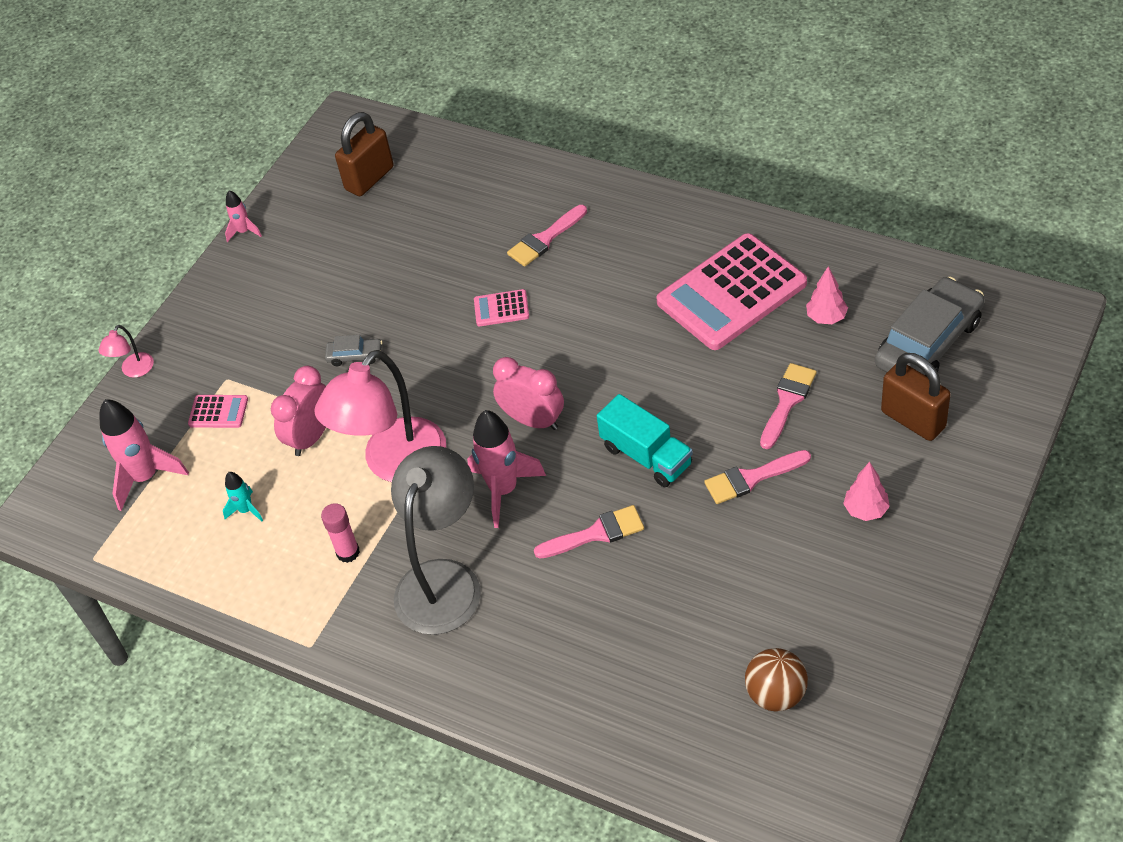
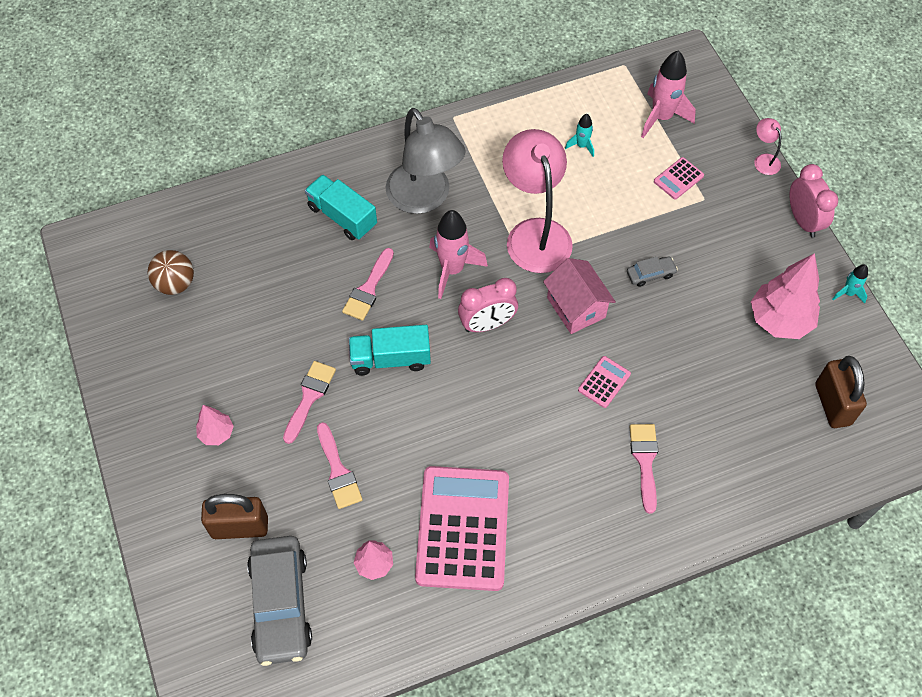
camera: 125 degrees right, 10 degrees up
(244, 232) = (848, 293): pink rocket -> turquoise rocket
(311, 436) = (604, 209): pink clock -> pink clock (803, 221)
(318, 251) = (779, 320): none -> pink tree
(348, 552) = (495, 170): pink glue stick -> none
(355, 356) = (650, 274): grey car -> grey car turned 150 degrees counterclockwise
(446, 377) = (576, 307): none -> pink house
(540, 628) = (342, 216): none -> turquoise truck

